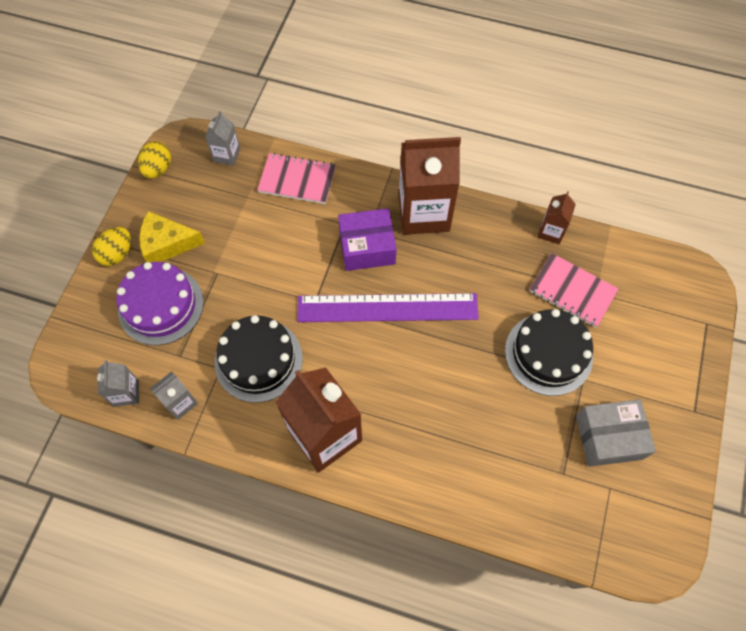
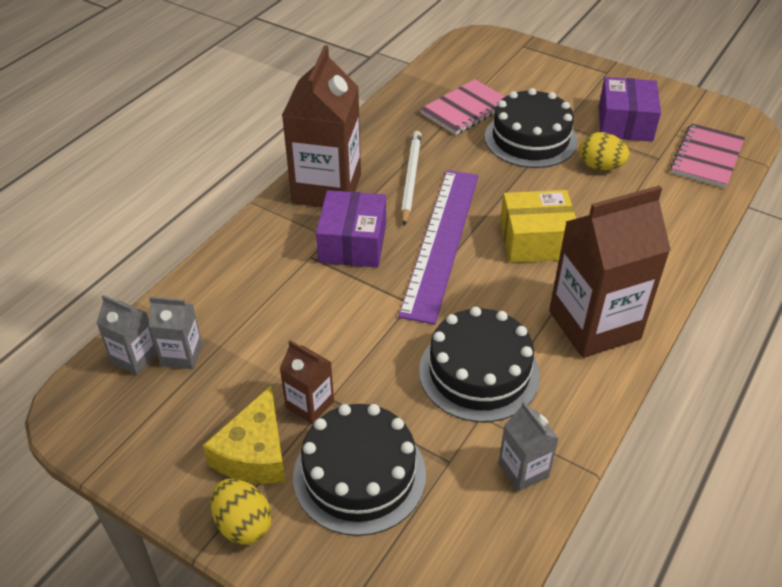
camera: 75 degrees left, 20 degrees down
(126, 393) = (494, 539): grey carton -> grey carton (182, 355)
(158, 169) = (110, 447): yellow egg -> yellow egg (600, 166)
(161, 305) = (359, 475): purple cake -> black cake
(297, 180) = (220, 289): pink notebook -> pink notebook (707, 157)
(409, 378) = (536, 241): none -> yellow box
(457, 269) = (410, 178): none -> white pencil
(551, 232) = (392, 107): brown carton -> brown carton (309, 404)
(609, 437) = (625, 123): grey box -> purple box

